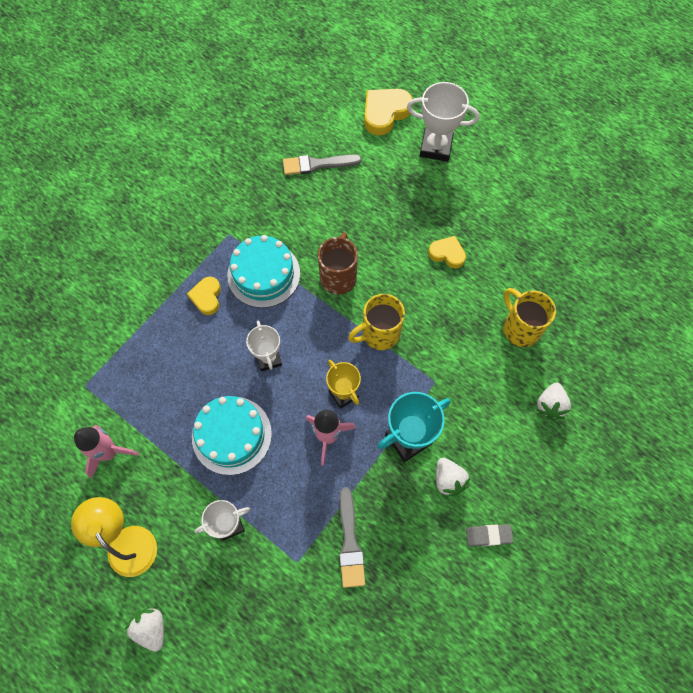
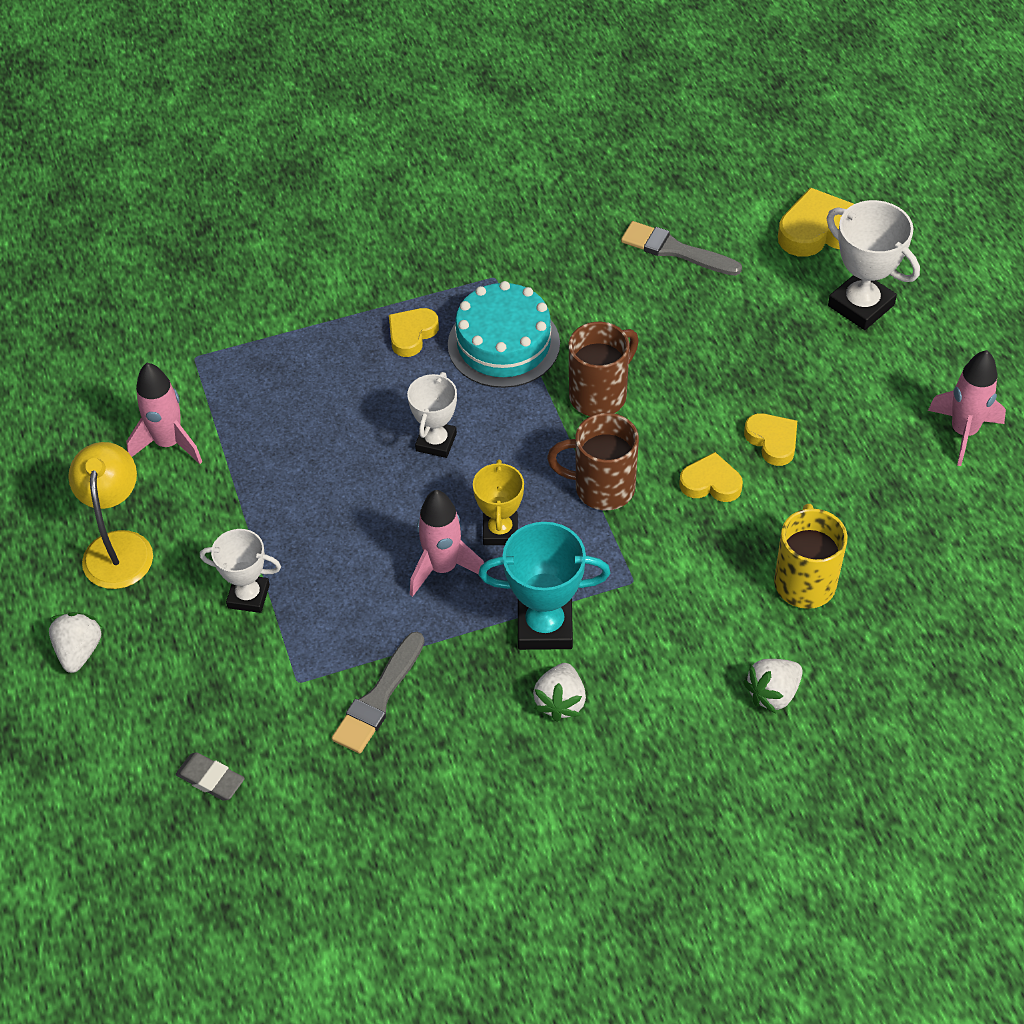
camera: 35 degrees right, 15 degrees down
(231, 435) = (325, 502): turquoise cake -> none
(379, 334) = (602, 488): yellow mug -> brown mug
(433, 297) = (711, 483): none -> yellow heart
(488, 535) = (563, 794): grey eraser -> grey eraser (211, 779)
(535, 195) = (963, 432): none -> pink rocket

